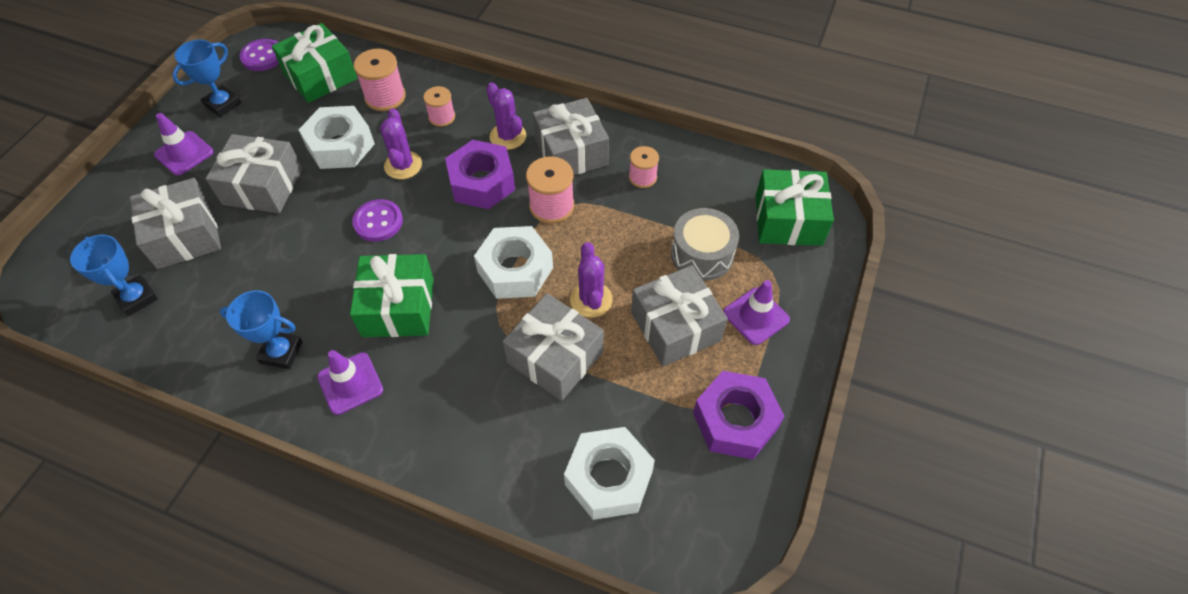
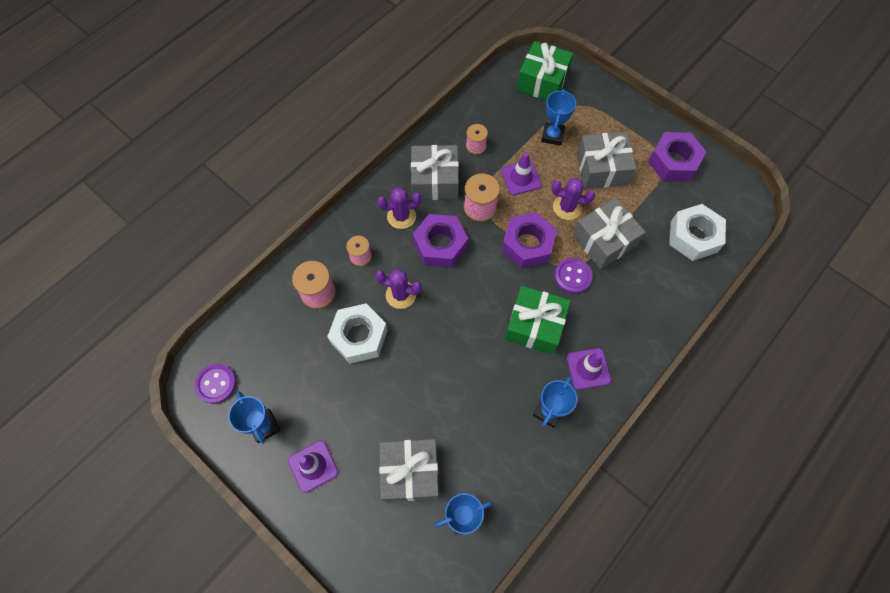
camera: 70 degrees left, 10 degrees up
(263, 186) = (380, 404): grey gift -> none
(320, 76) = (268, 338): green gift -> none
(378, 222) = (451, 323): purple button -> purple button (572, 276)
(515, 269) = (527, 244): white nut -> purple nut
(702, 254) = (552, 135): grey drum -> blue trophy
(756, 316) = (607, 125): purple traffic cone -> purple traffic cone (521, 178)

